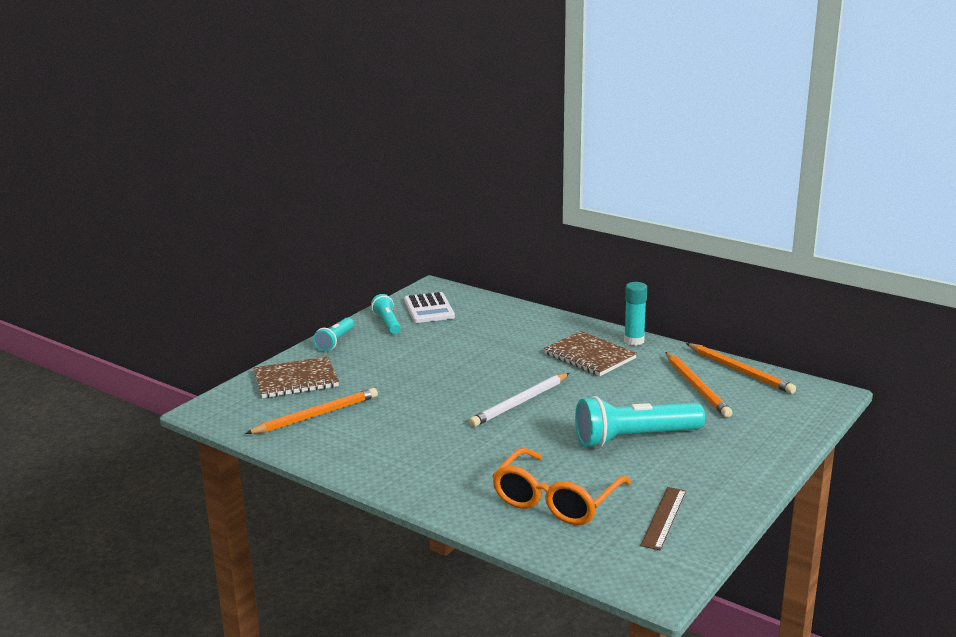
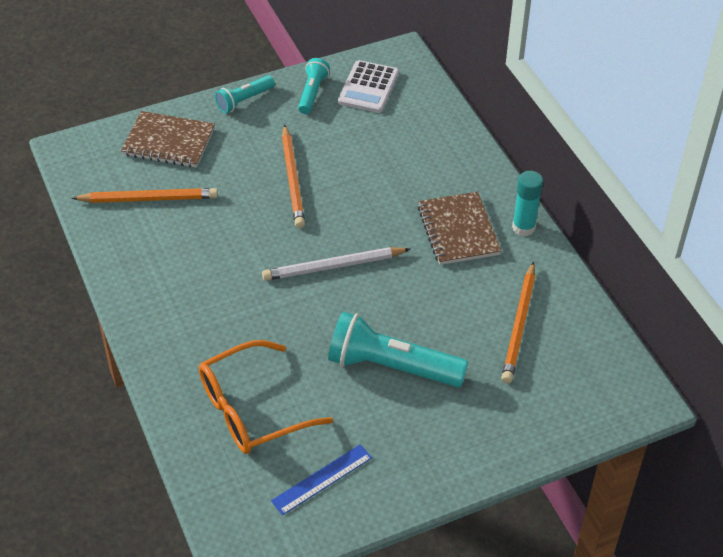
camera: 30 degrees right, 25 degrees up
(664, 518) = (322, 479): brown ruler -> blue ruler
(739, 371) = (586, 323): orange pencil -> orange pencil (292, 179)

